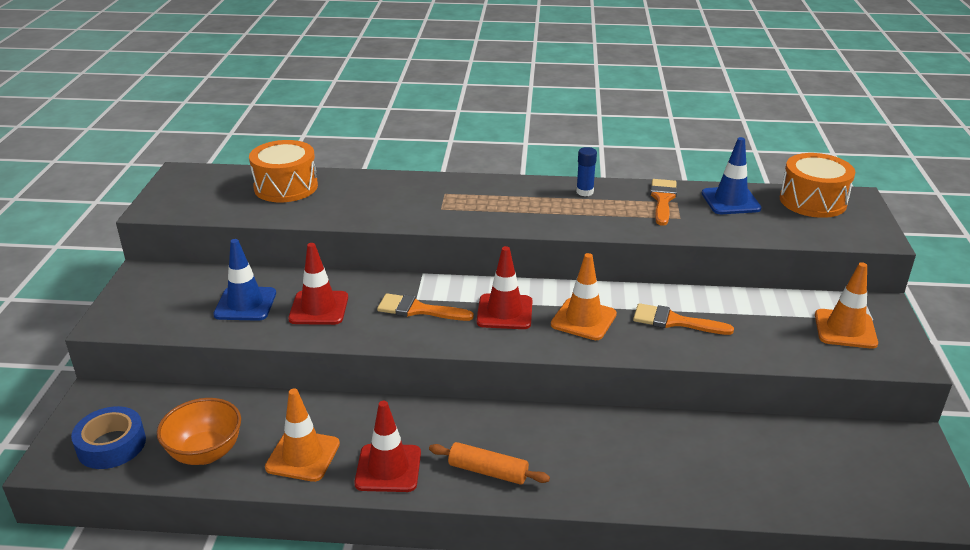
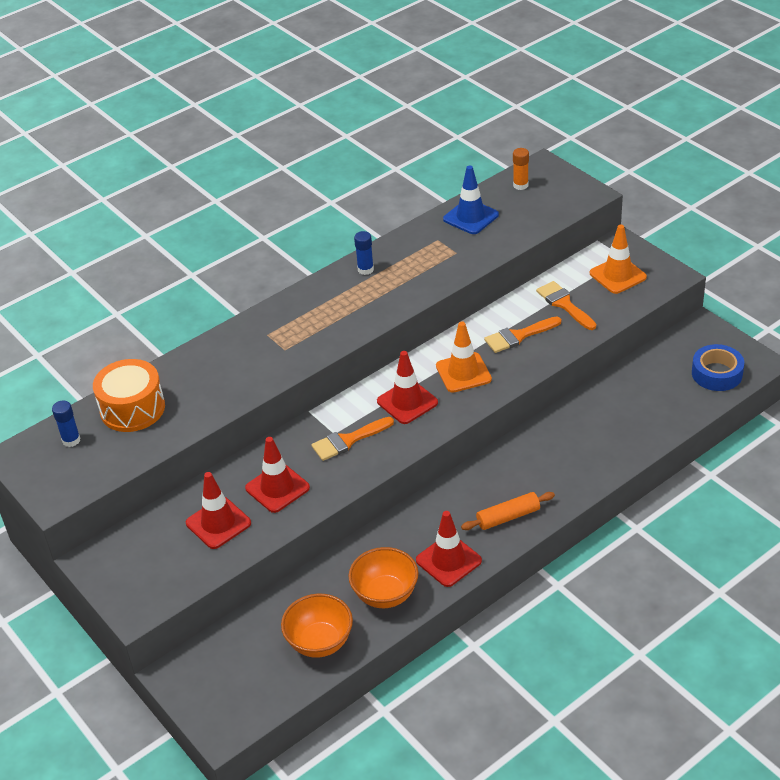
camera: 40 degrees left, 10 degrees up
(111, 445) = (246, 689): blue tape -> blue tape (717, 373)
(221, 183) = (71, 440): none -> blue glue stick
(245, 304) = (218, 523): blue traffic cone -> red traffic cone
(303, 456) = (385, 594): orange traffic cone -> orange bowl
(662, 199) = (426, 243): orange brush -> orange brush (564, 304)
(812, 201) = (520, 185): orange drum -> orange glue stick

